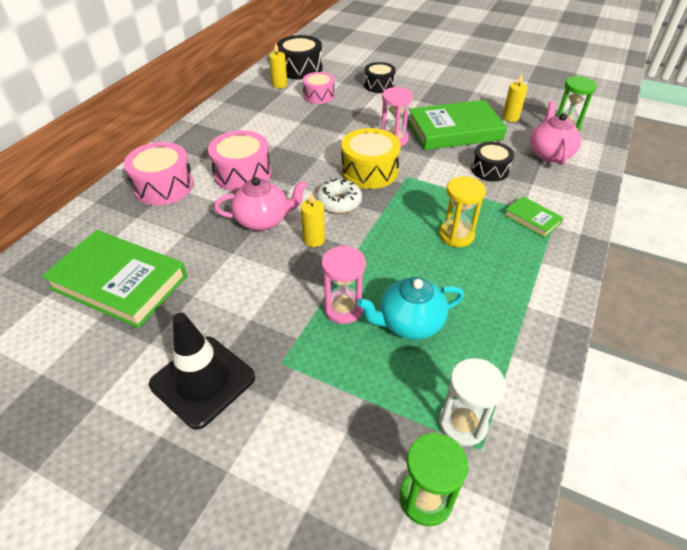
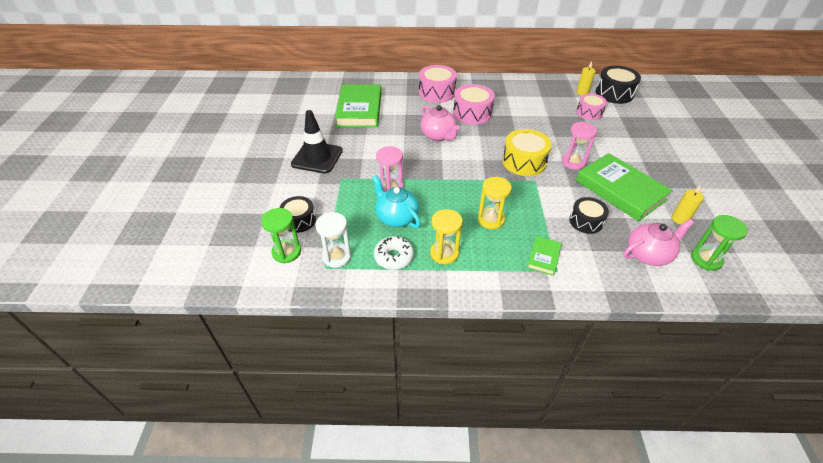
camera: 65 degrees right, 0 degrees up
(314, 240) = (437, 160): yellow candle -> none
(339, 202) = (479, 158): white donut -> white donut (394, 257)
(379, 85) = (639, 135): black drum -> black drum (299, 220)
(498, 298) = (444, 253): none -> yellow hourglass

